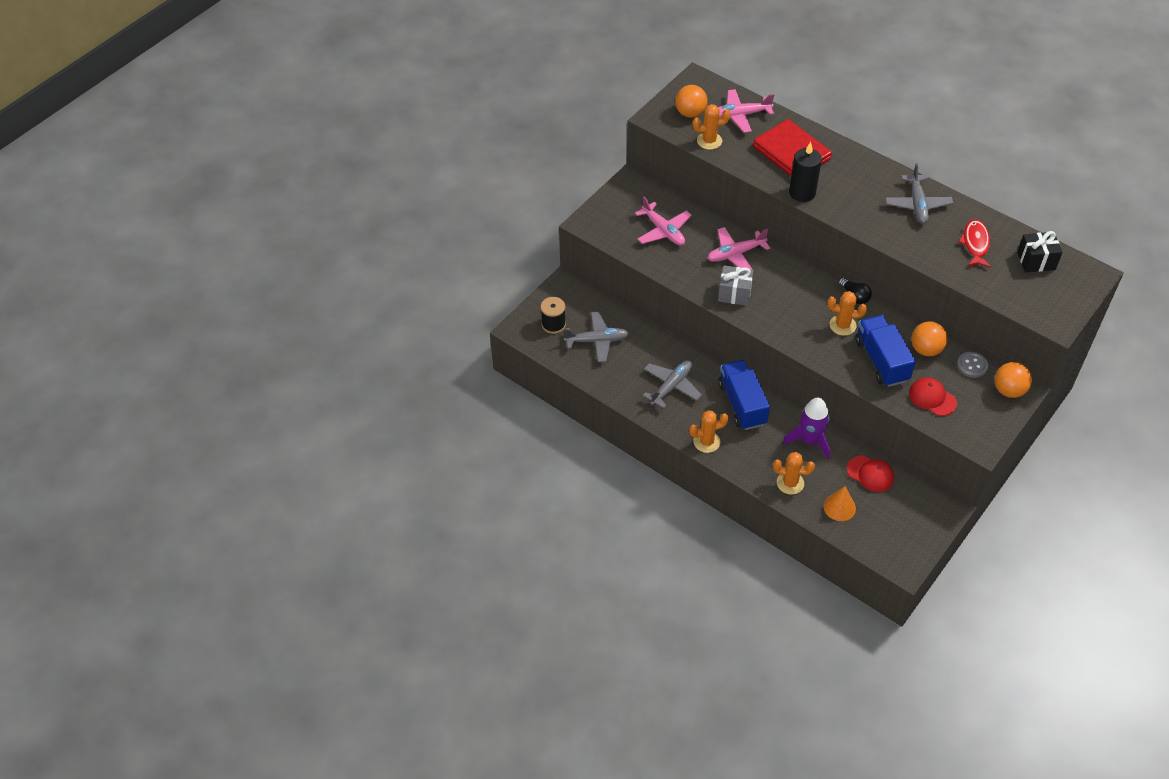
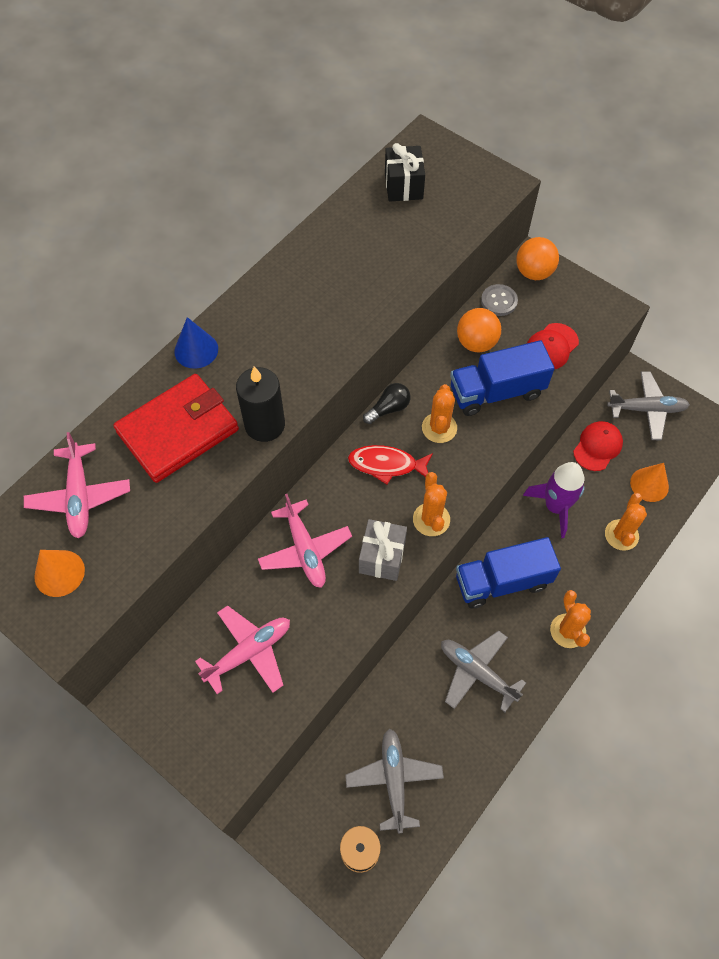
camera: 90 degrees left, 10 degrees up
(690, 113) = (59, 573): orange ball -> orange cone
(709, 141) = (133, 547): orange cactus -> orange cactus (431, 519)
(855, 156) = (196, 350): none -> blue cone
(917, 204) = (298, 290): grey plane -> grey plane (646, 409)
(975, 244) = (374, 239): red fish -> red fish (386, 465)

